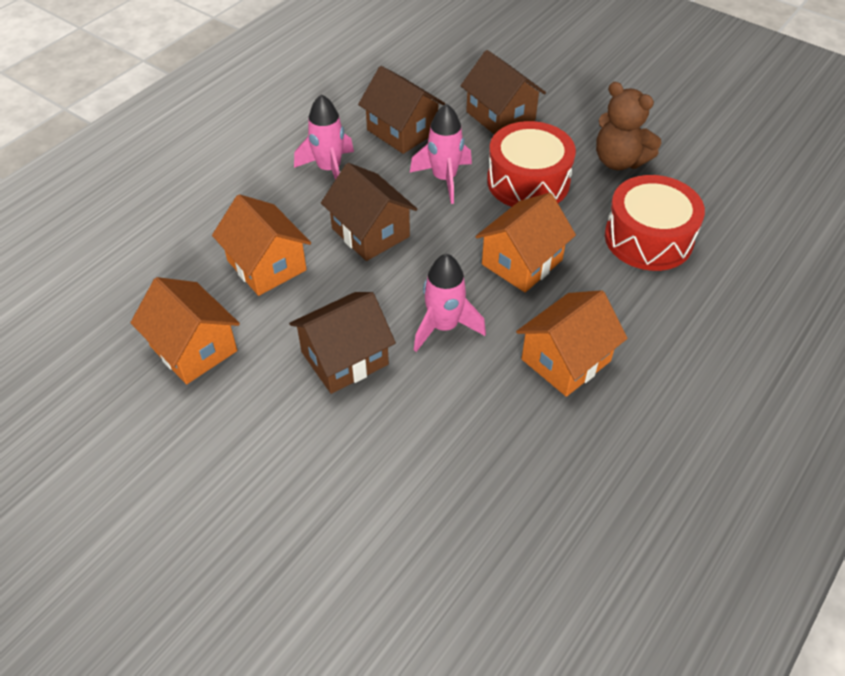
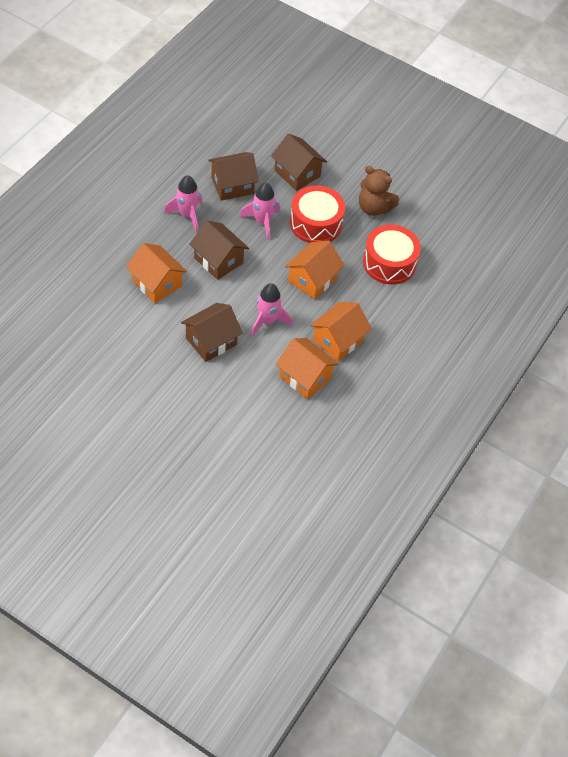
camera: 10 degrees left, 5 degrees up
(193, 348) = (121, 336): orange house -> orange house (305, 377)
(402, 131) = (232, 185): brown house -> brown house turned 60 degrees counterclockwise

